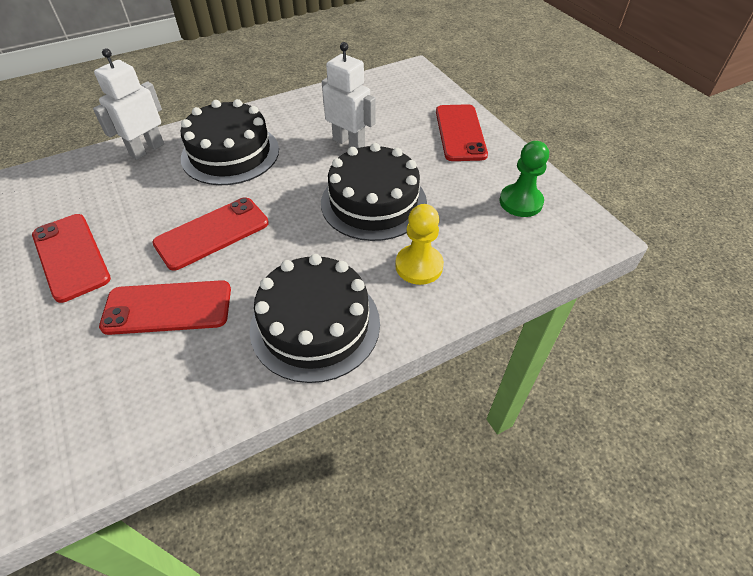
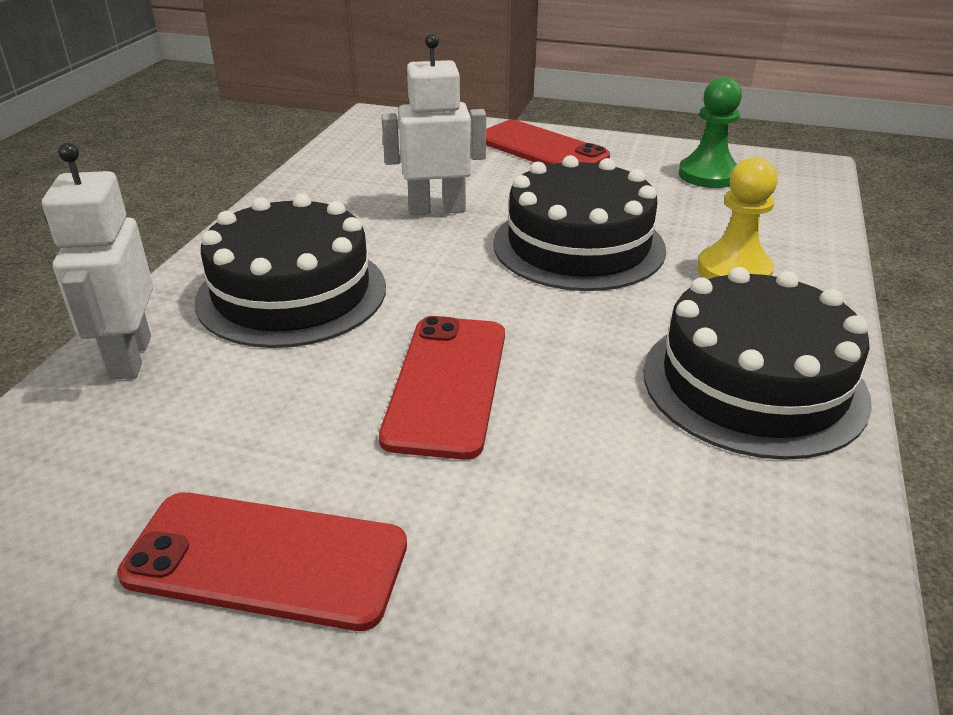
camera: 45 degrees left, 15 degrees down
(168, 307) = (558, 498): red phone -> none

